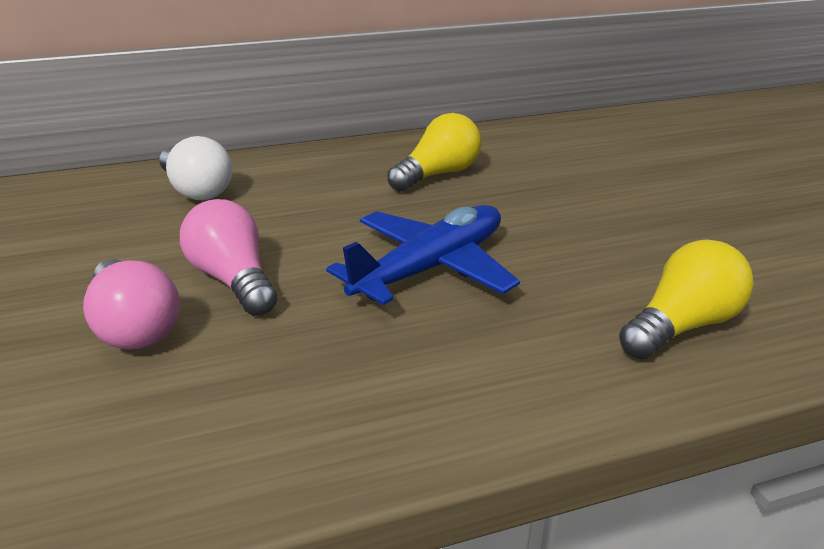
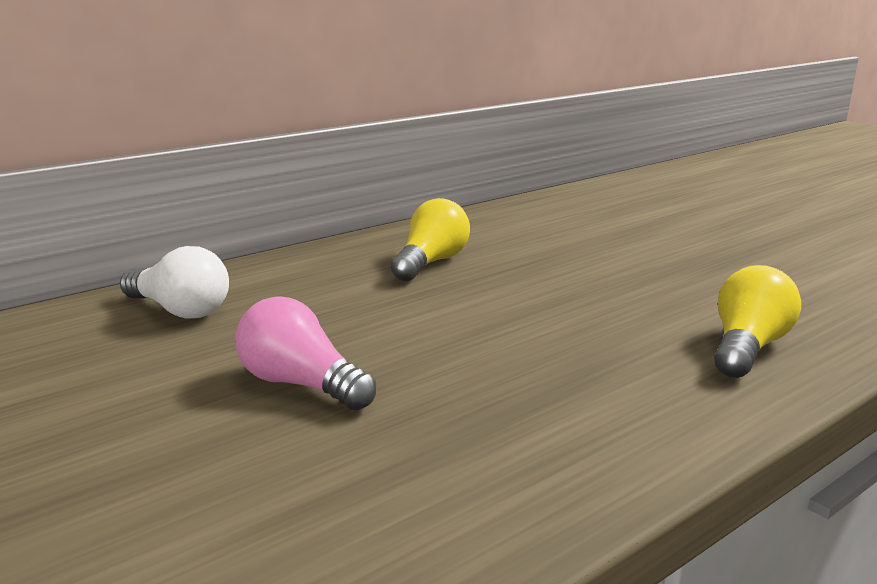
camera: 20 degrees left, 10 degrees down
(134, 326) = (226, 445): pink light bulb -> none
(431, 268) = (495, 340): blue plane -> none

